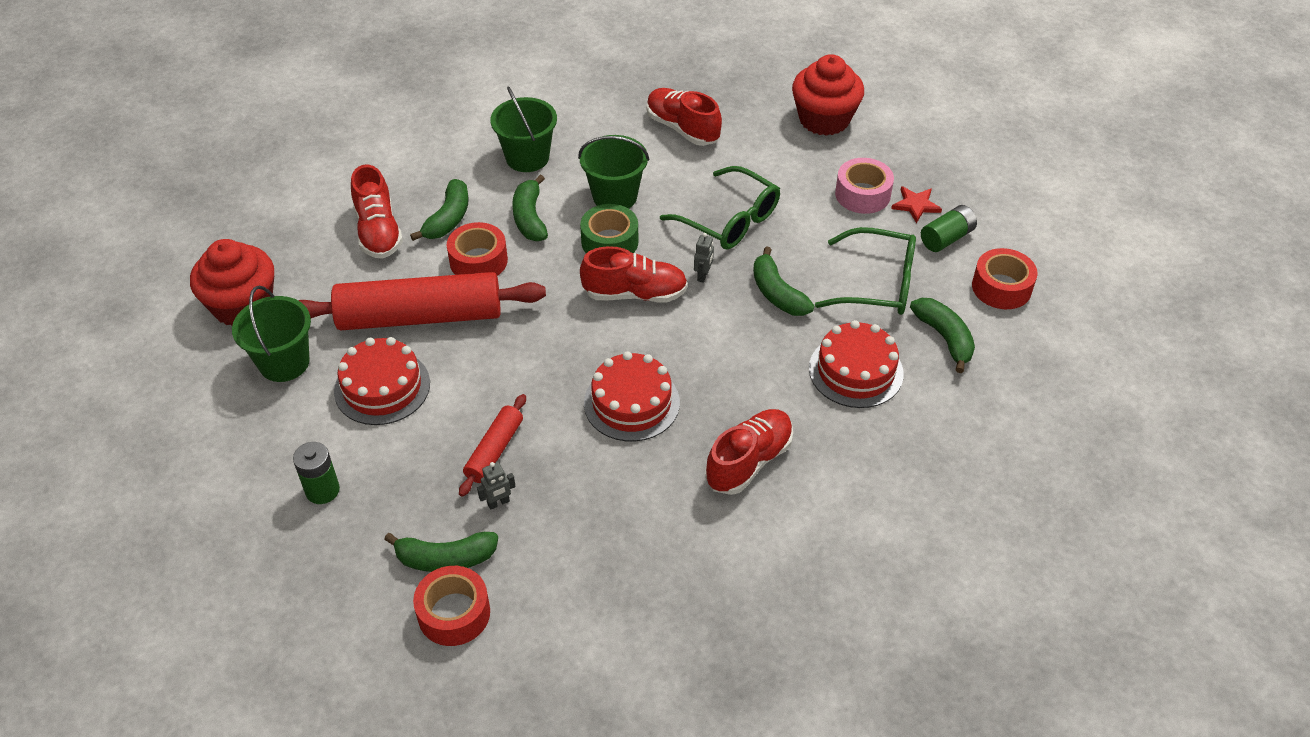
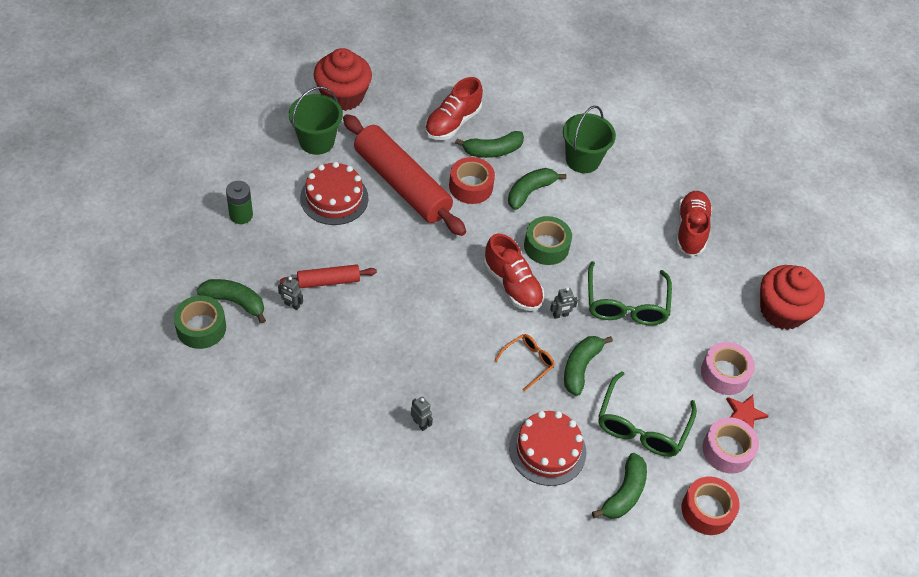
camera: 50 degrees right, 5 degrees up
(445, 559) = (235, 302): green banana -> green banana turned 150 degrees clockwise
(454, 613) = (201, 327): red tape -> green tape
(615, 196) = (590, 227): green bucket -> none
(631, 403) = (419, 332): red cake -> none
(740, 331) = (528, 362): none -> orange glasses
(749, 461) = (420, 424): red shoe -> grey robot
(878, 284) = (642, 425): green glasses -> green glasses turned 45 degrees clockwise
(946, 238) = (727, 450): green battery -> pink tape

